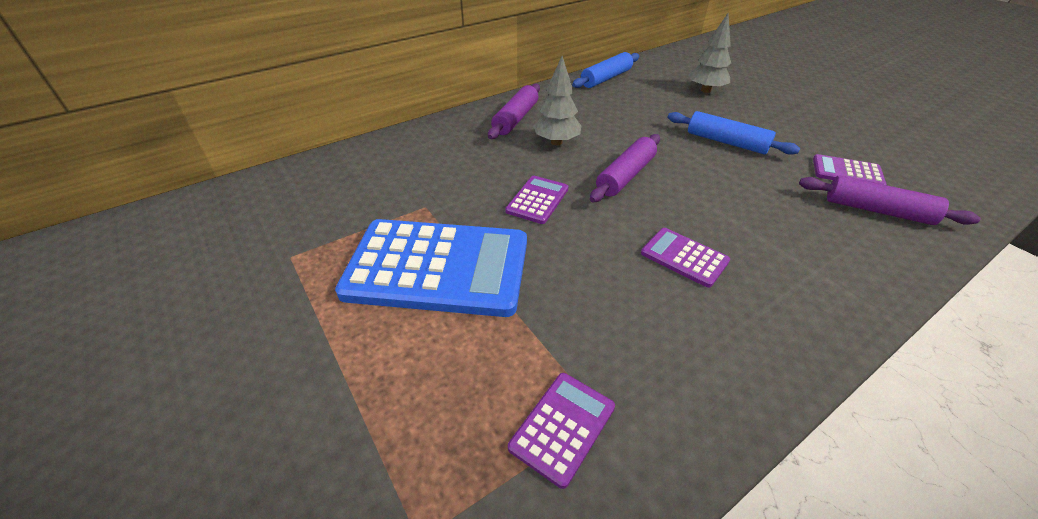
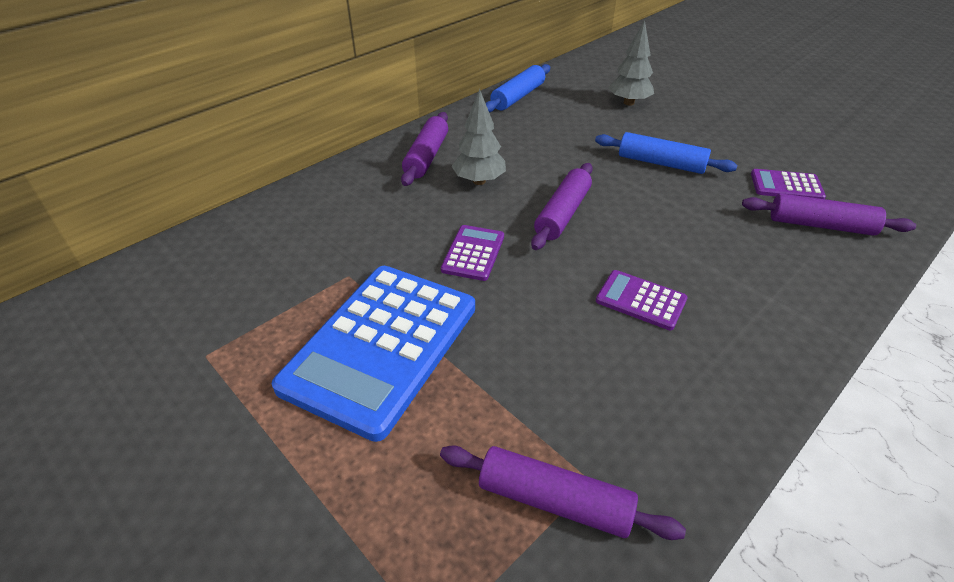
camera: 10 degrees left, 0 degrees up
(437, 268) = (381, 346): blue calculator -> blue calculator turned 120 degrees clockwise
(562, 427) = (554, 500): purple calculator -> purple rolling pin

